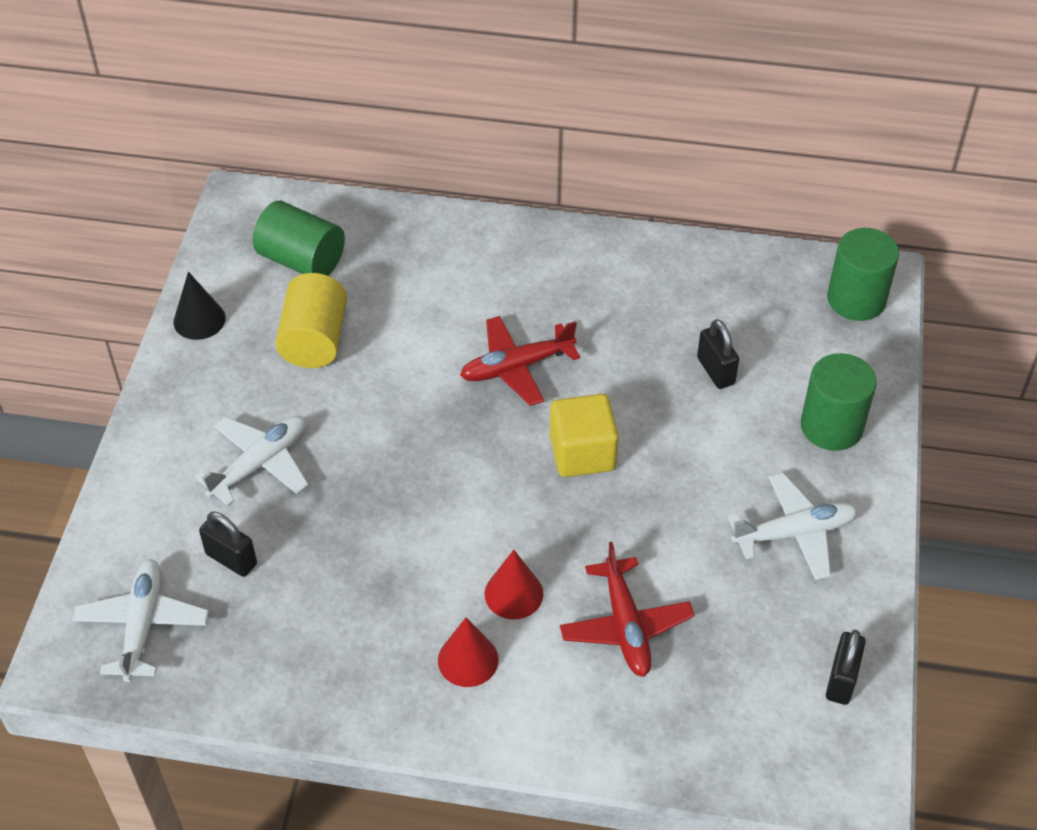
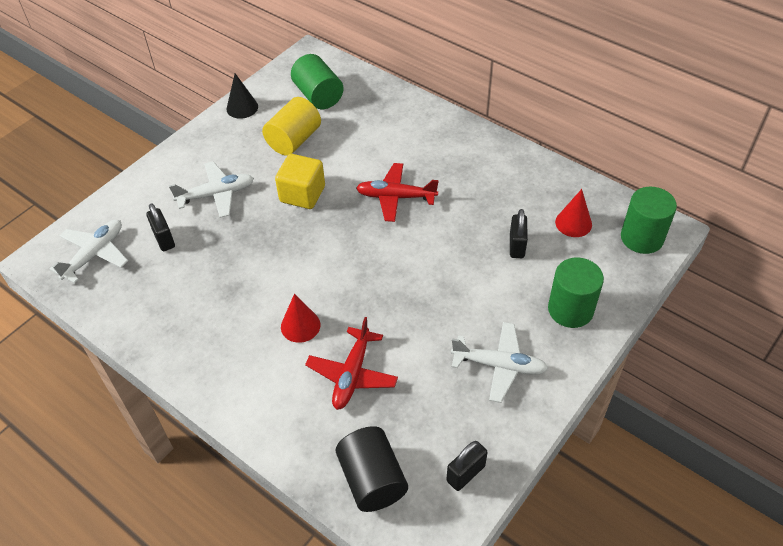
camera: 30 degrees right, 0 degrees up
(468, 660) = (247, 352): red cone -> red cone (573, 223)
(582, 453) = (399, 261): yellow cube -> yellow cube (302, 194)
(739, 741) = (372, 479): none -> black cylinder

